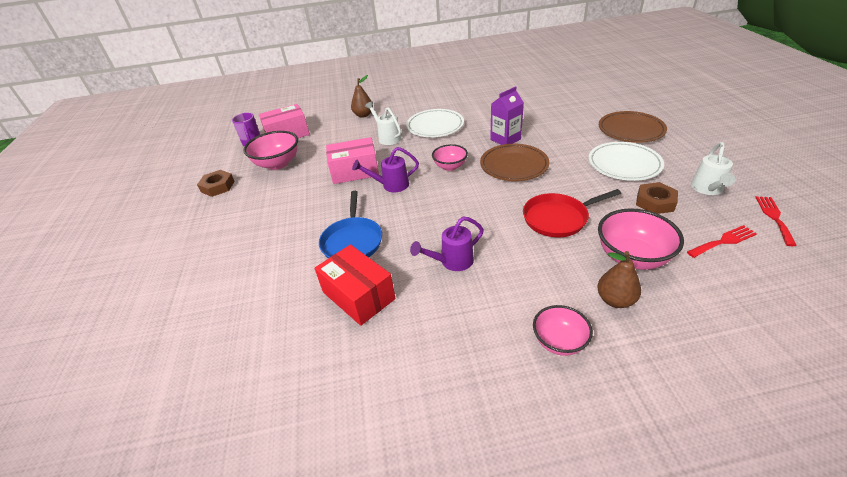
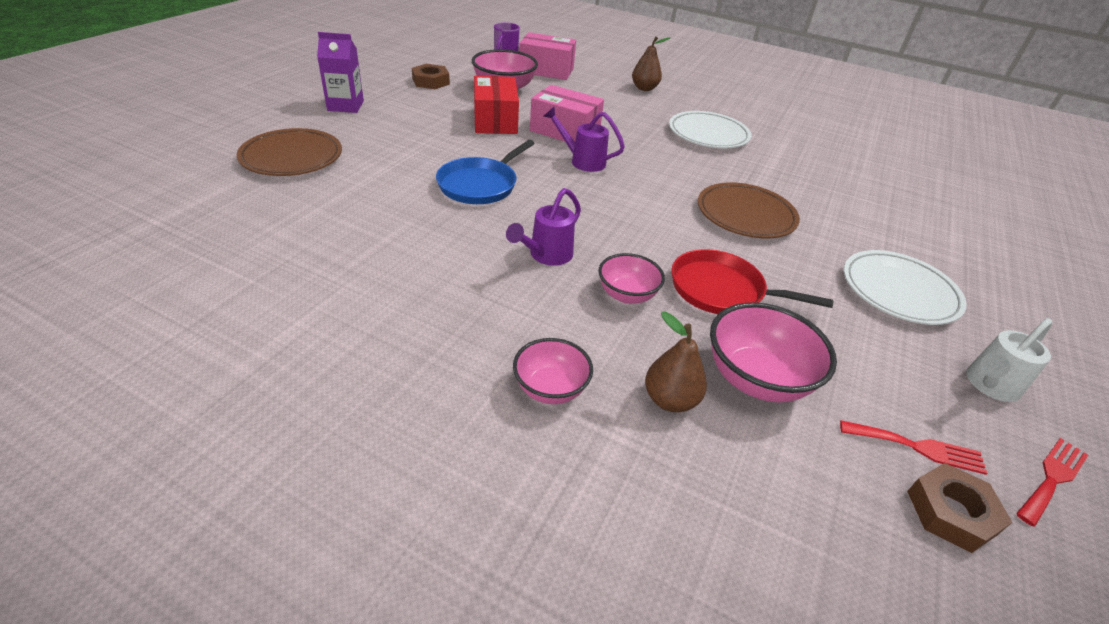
camera: 30 degrees right, 0 degrees up
(358, 295) = (425, 228): red box -> red box (495, 120)
(387, 137) = (640, 119): white watering can -> none
(450, 166) = (669, 177): pink bowl -> pink bowl (627, 295)
(451, 262) = (546, 256): purple watering can -> purple watering can turned 60 degrees counterclockwise
(505, 139) = (774, 186): purple carton -> purple carton (345, 106)
(630, 130) = (971, 264): brown plate -> brown plate (292, 157)
(655, 202) = (880, 351): brown nut -> brown nut (951, 512)

